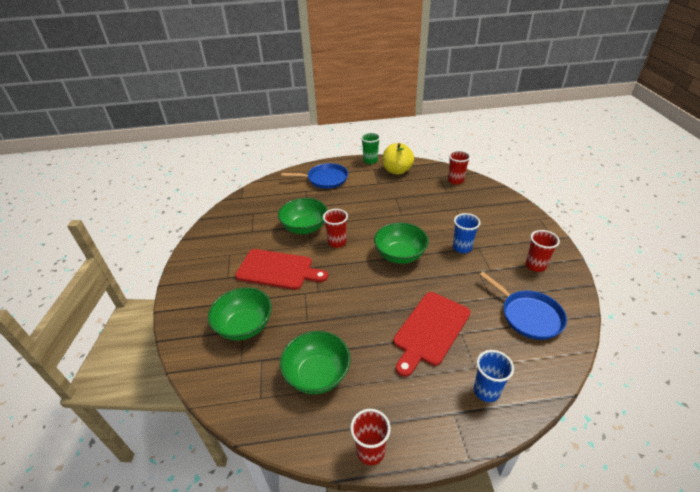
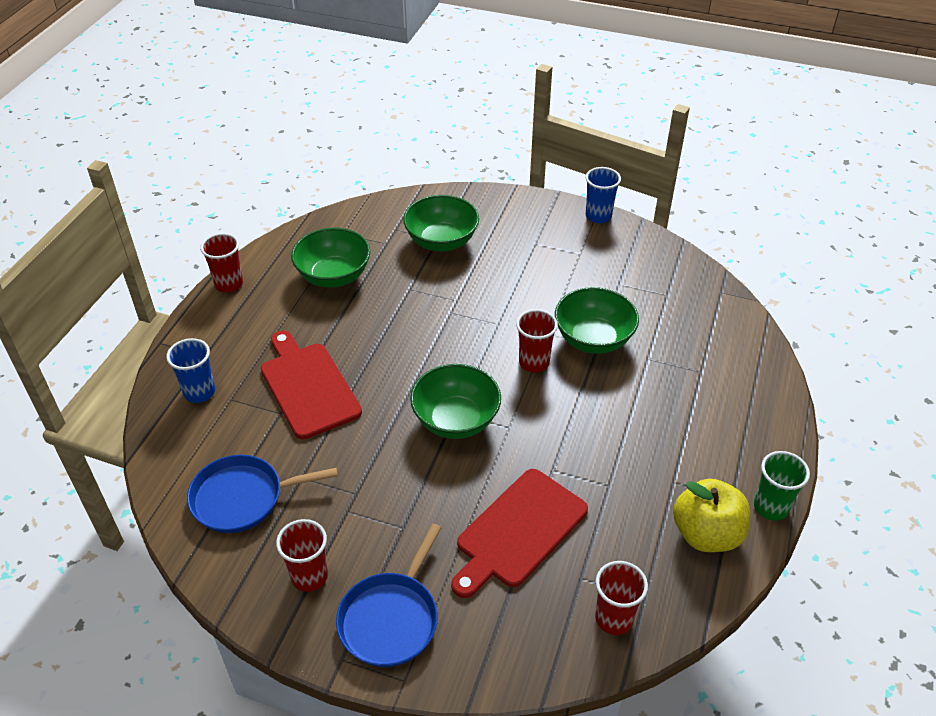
camera: 115 degrees right, 5 degrees up
(278, 270) = (517, 288): red cutting board -> red cutting board (519, 531)
(325, 179) = (729, 410): blue pan -> blue pan (391, 619)
(462, 247) = (417, 505): blue cup -> blue cup (598, 216)

